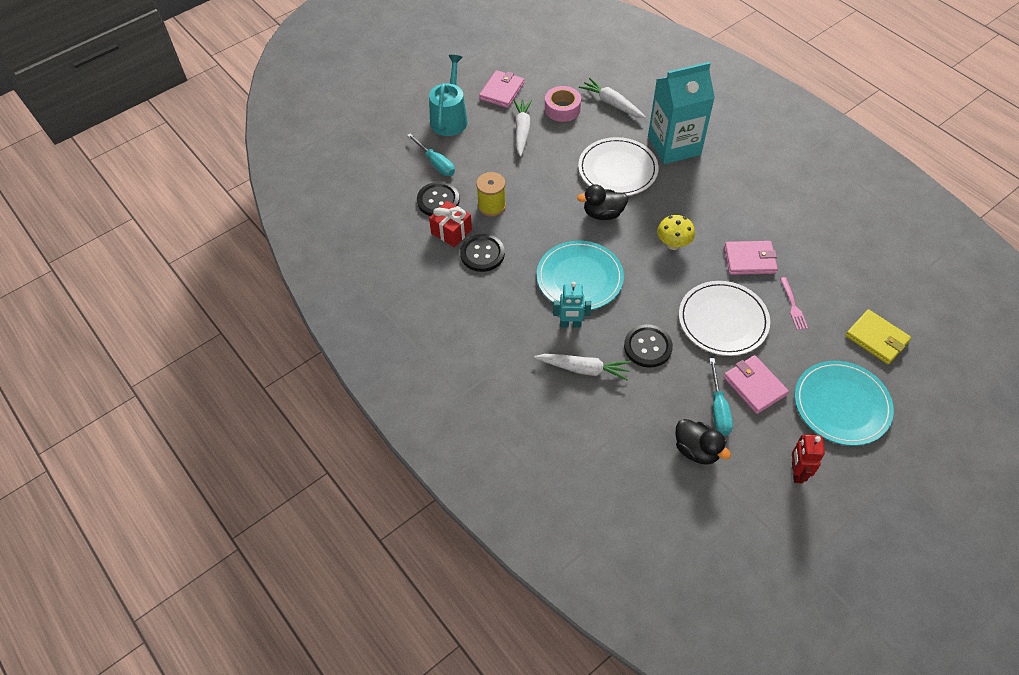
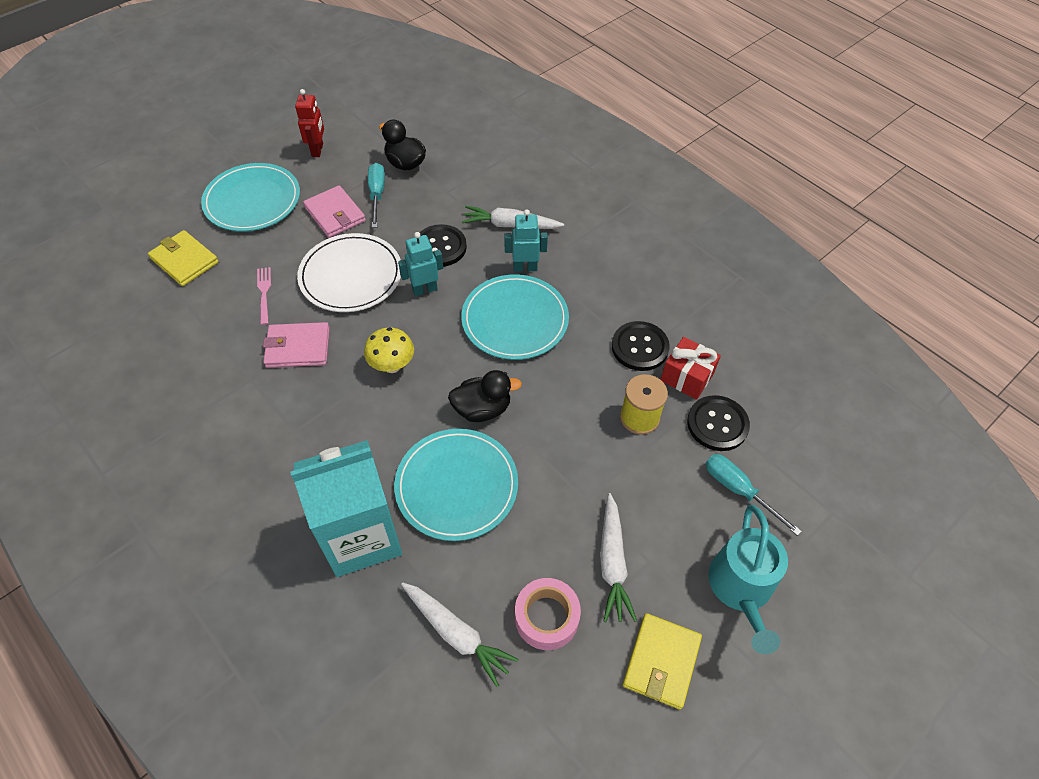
camera: 175 degrees right, 0 degrees up
(502, 91) = (661, 661): pink wallet -> yellow wallet
(617, 169) = (456, 486): white plate -> turquoise plate
(656, 306) = (424, 289): none -> turquoise robot

